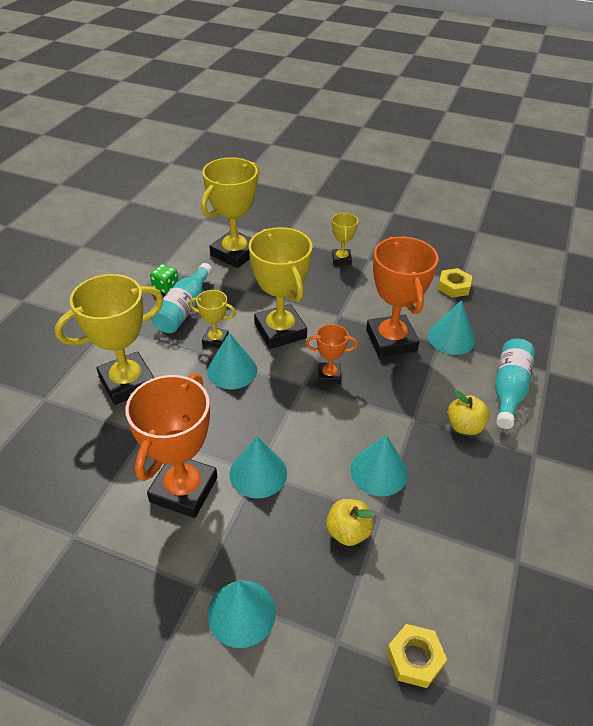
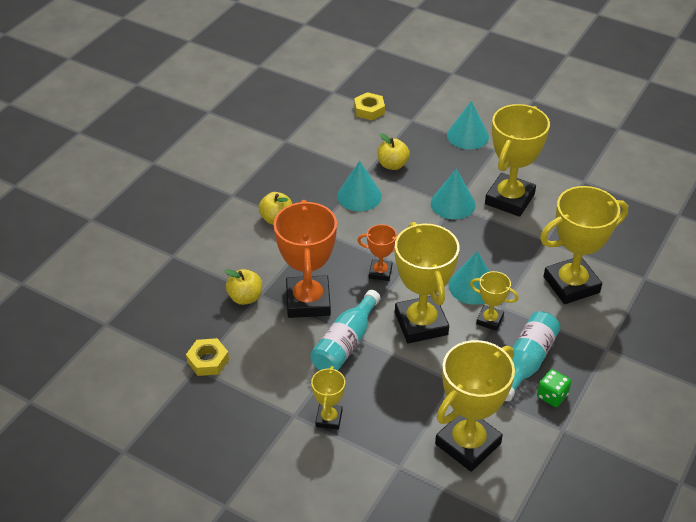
camera: 170 degrees left, 0 degrees up
(184, 489) = (509, 199): orange trophy -> yellow trophy
(451, 338) = (245, 297): turquoise cone -> yellow apple
(509, 389) = (219, 243): turquoise bottle -> turquoise bottle (345, 343)

